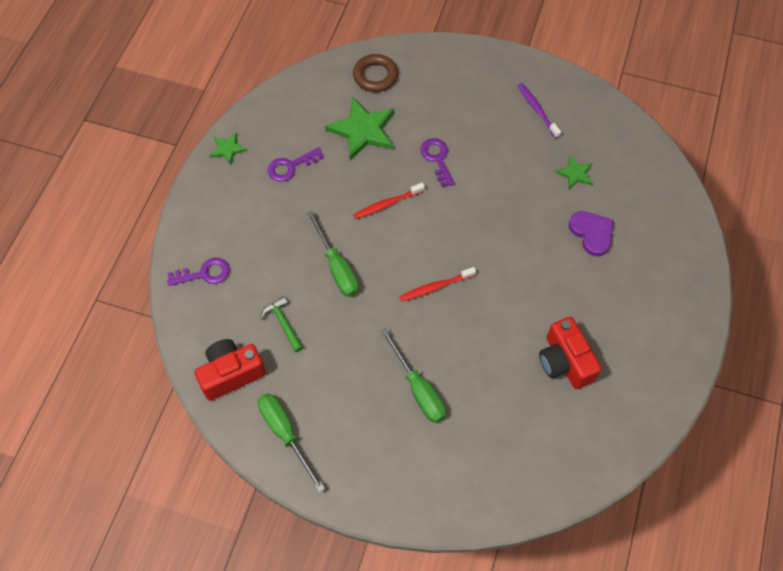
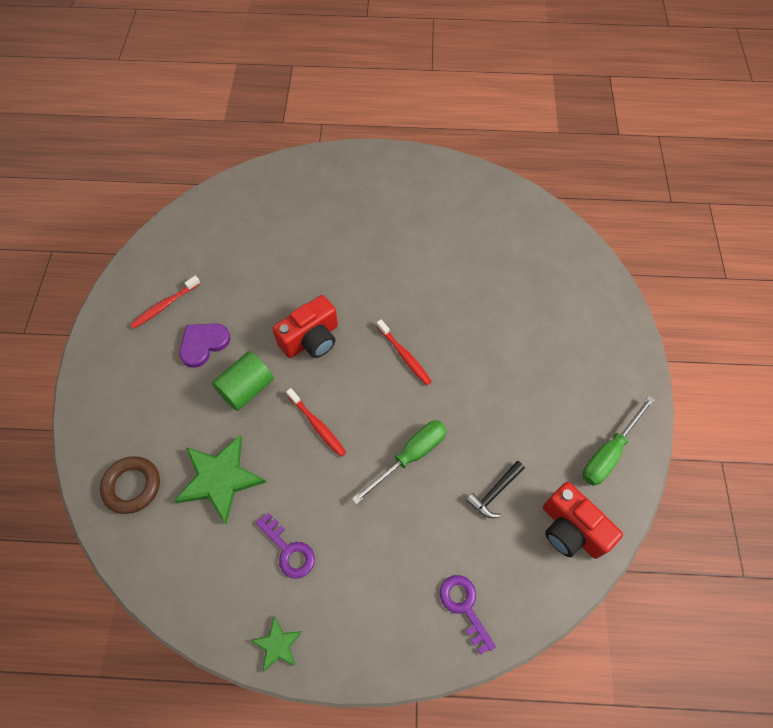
camera: 105 degrees left, 0 degrees up
(283, 323) = (495, 492): green hammer -> black hammer
(418, 389) = (515, 347): green screwdriver -> none
(437, 159) = (246, 388): purple key -> green cylinder
(537, 110) = (164, 305): purple toothbrush -> red toothbrush
(564, 361) = (445, 240): red camera -> red camera (311, 339)
(575, 174) = (241, 261): green star -> none
(592, 233) = (307, 238): purple heart -> purple heart (203, 344)

